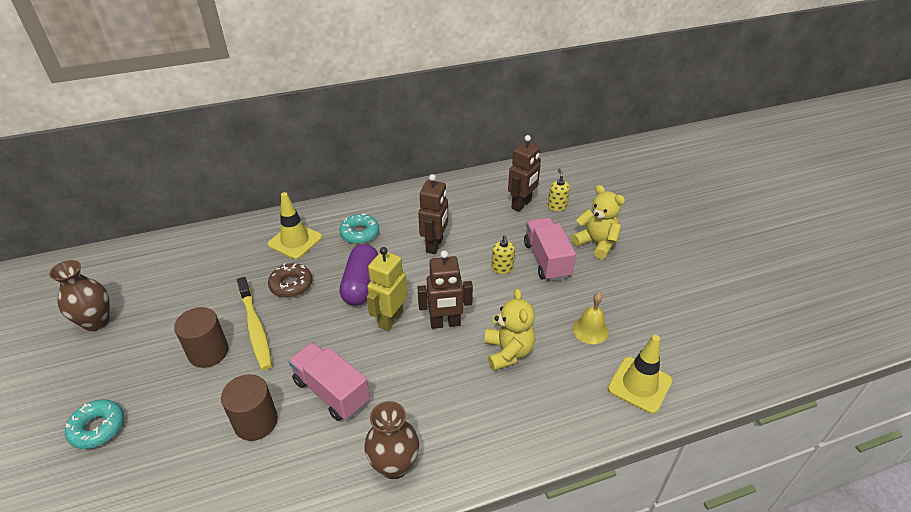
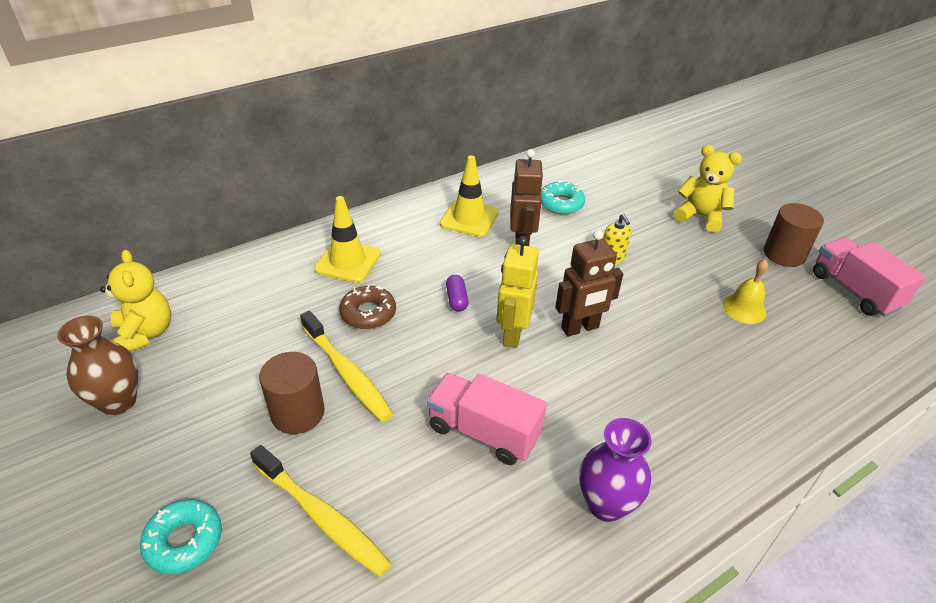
camera: 15 degrees left, 0 degrees up
(191, 430) = (322, 516): none -> yellow toothbrush
(256, 422) = (404, 488): brown cylinder -> brown cylinder (784, 254)
(360, 233) = (425, 241): turquoise donut -> turquoise donut (561, 203)
(361, 284) = (457, 299): purple capsule -> purple capsule, size x0.49
(394, 465) = (606, 504): brown vase -> purple vase
(508, 352) = (668, 348): yellow teddy bear -> yellow teddy bear (145, 333)
(521, 204) = (597, 186): brown robot -> none
(546, 260) = (657, 241): pink truck -> pink truck (854, 291)
(557, 206) = (637, 183): yellow soap dispenser -> none
(639, 385) = (827, 358): yellow traffic cone -> yellow traffic cone (469, 218)

